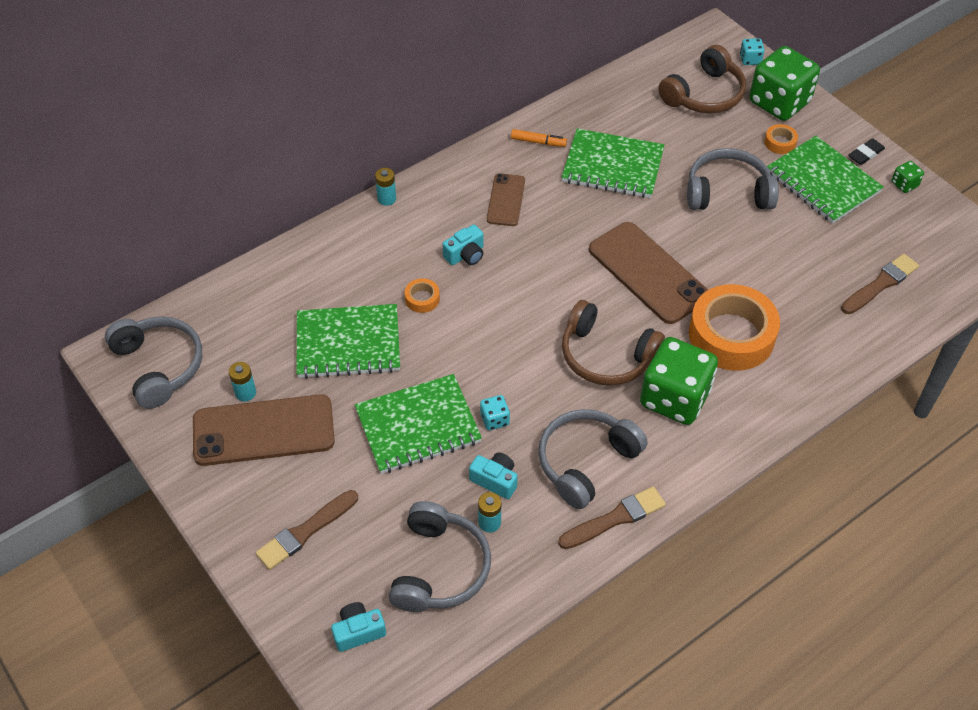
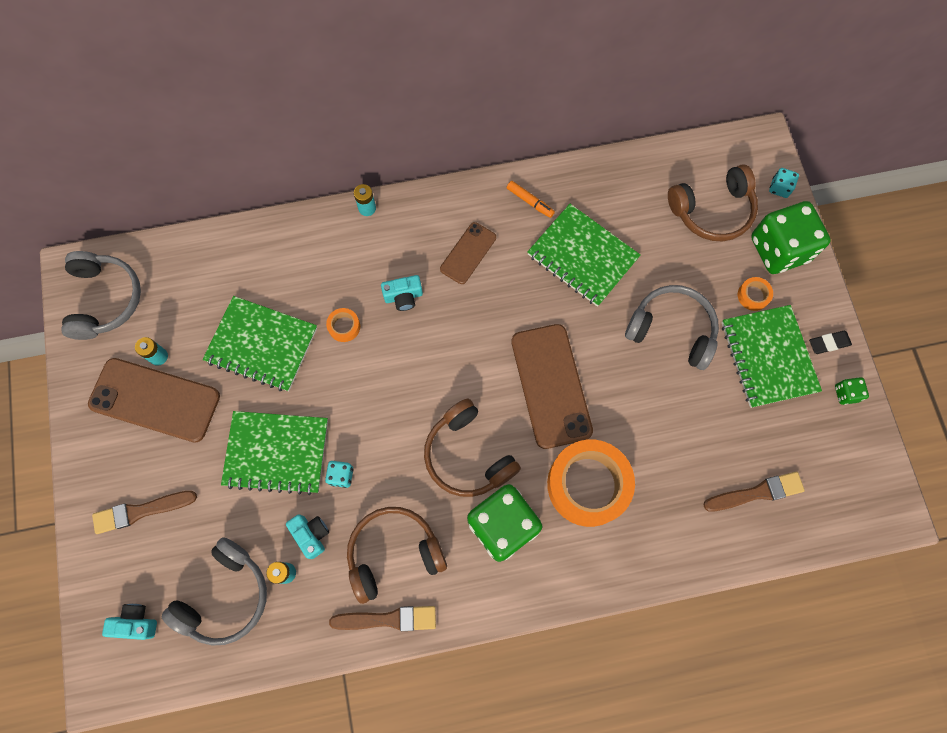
camera: 25 degrees right, 20 degrees up
(586, 462) = (394, 553): grey headphones -> brown headphones

